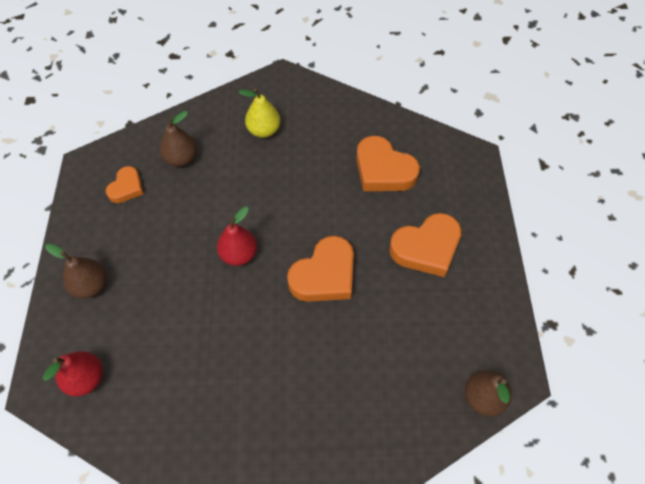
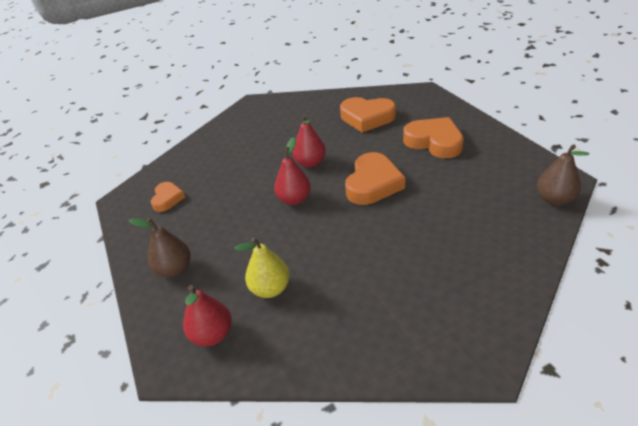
camera: 20 degrees left, 20 degrees down
(181, 158) = (204, 167): brown pear -> none
(264, 130) = (260, 130): yellow pear -> yellow pear (270, 289)
(284, 210) = (310, 163): none -> red pear
(426, 248) = (434, 142): orange heart -> orange heart turned 90 degrees counterclockwise

